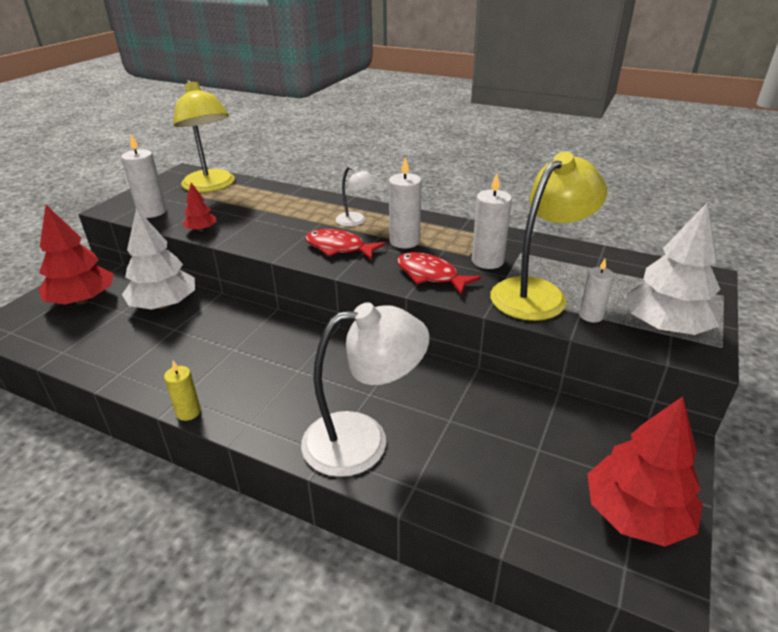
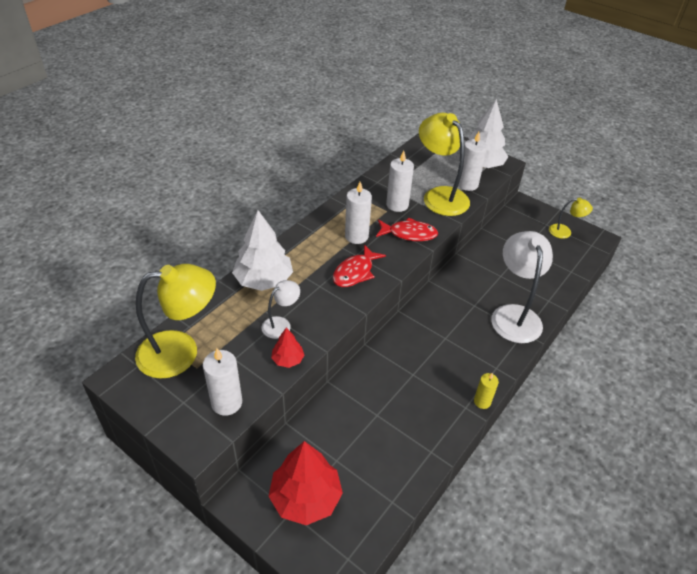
camera: 80 degrees left, 10 degrees up
(164, 305) = (336, 424): white tree -> white tree (264, 280)
(356, 221) = (312, 256): white lamp -> white lamp (281, 324)
(430, 275) = (409, 234): red fish -> red fish turned 135 degrees counterclockwise
(591, 316) = (467, 184): white candle -> white candle, size x1.60
(636, 514) = (565, 232): red tree -> yellow lamp

